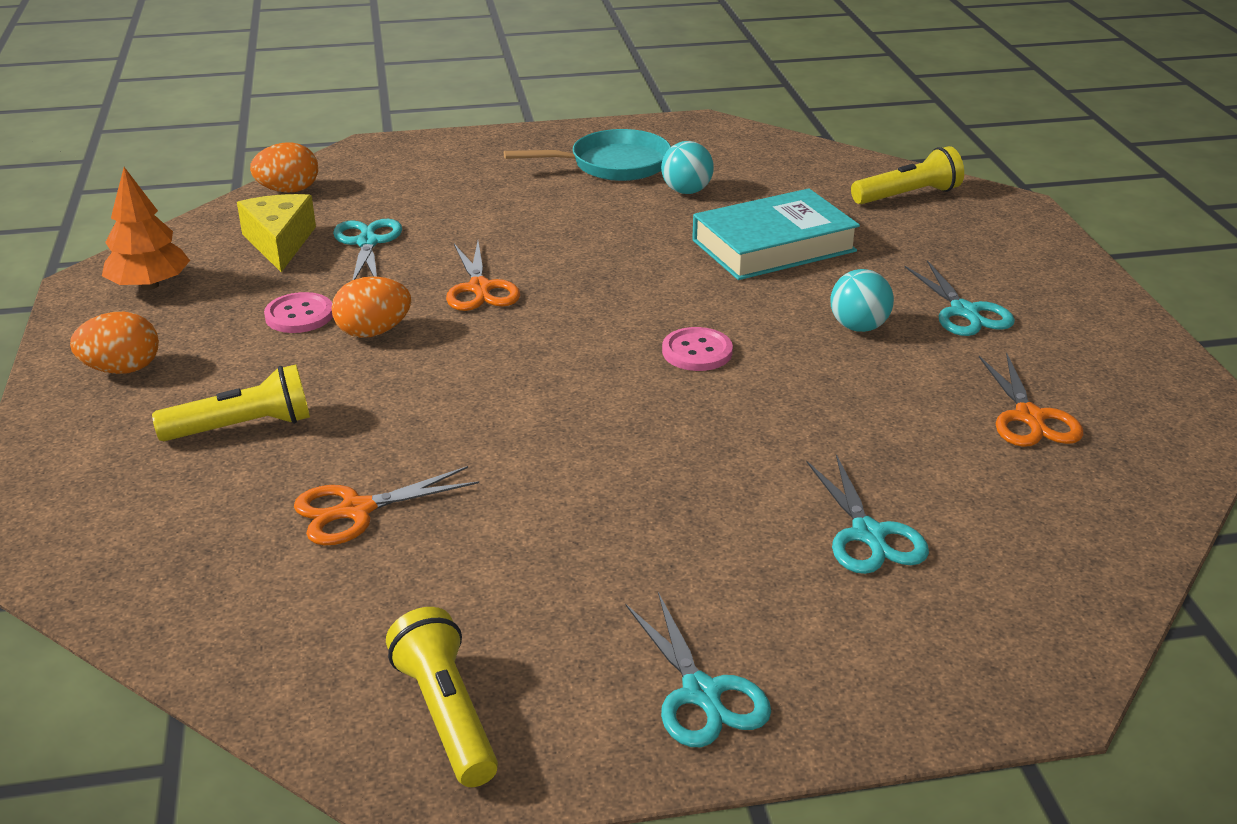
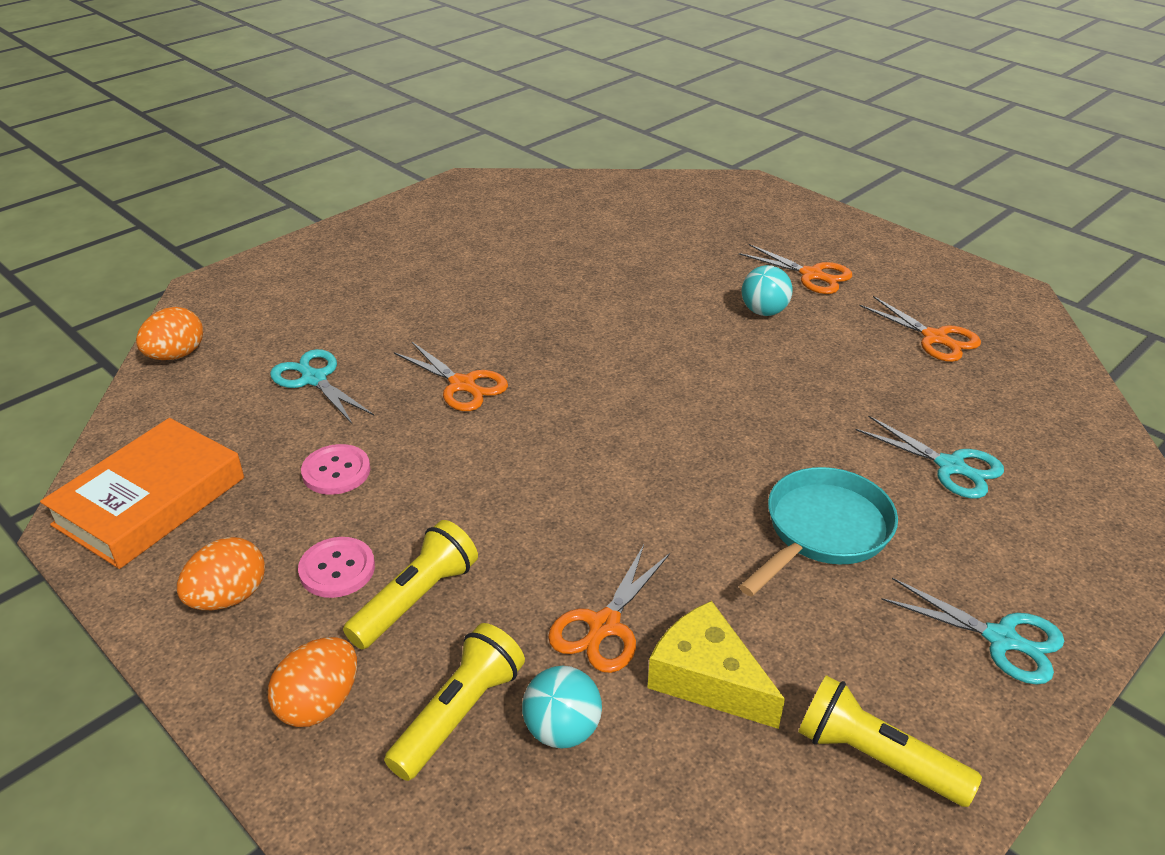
camera: 35 degrees left, 5 degrees up
(150, 285) = (150, 501): orange tree -> orange book
(279, 242) = (230, 409): yellow cheese -> yellow cheese (707, 679)
(373, 332) = (421, 460): orange egg -> orange egg (319, 703)
(613, 165) = (437, 238): turquoise pan -> turquoise pan (822, 531)
(686, 191) = (521, 243): turquoise ball -> turquoise ball (562, 730)
(697, 352) = (685, 374): pink button -> pink button (337, 569)
(773, 245) = (635, 267): turquoise book -> none
(908, 195) = (675, 197): yellow flashlight -> yellow flashlight (459, 714)
(964, 312) = (811, 275): turquoise scissors -> orange scissors

